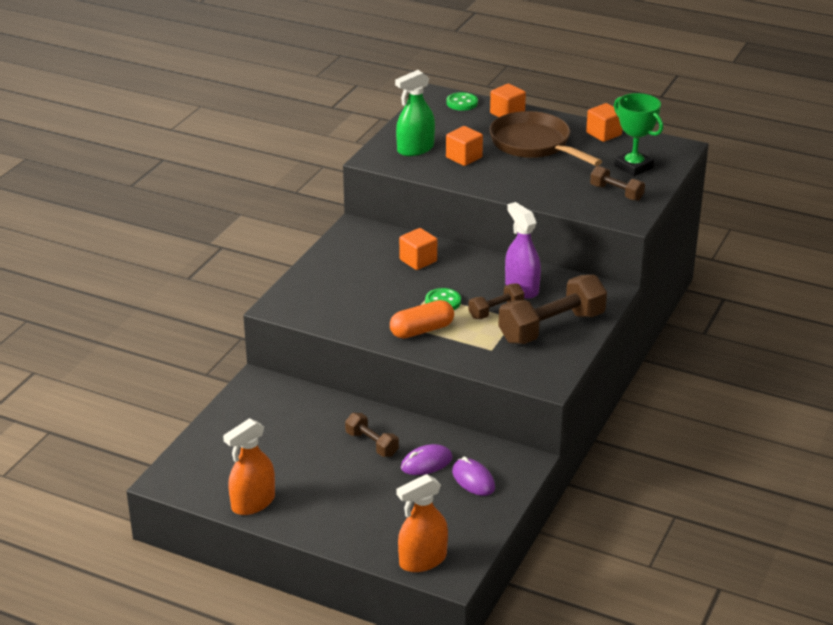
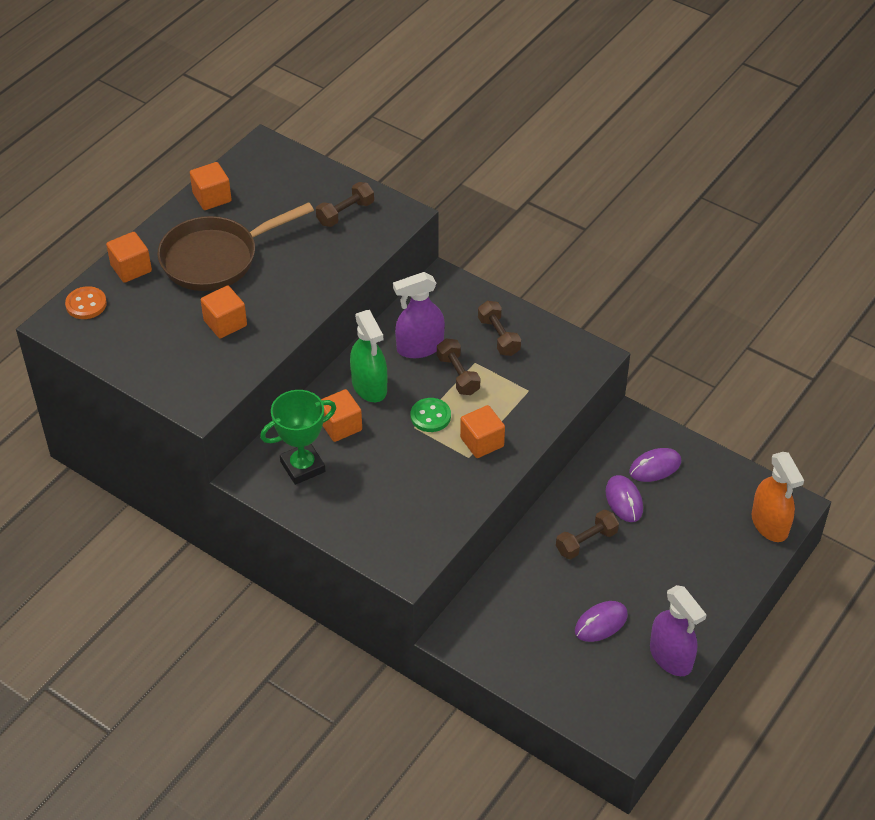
camera: 80 degrees left, 15 degrees up
(253, 503) = (671, 657): orange spray bottle -> purple spray bottle
(283, 459) = (601, 623): none -> purple mouse
(415, 149) = (189, 364): green spray bottle -> green spray bottle (369, 386)
(422, 330) = (482, 442): orange capsule -> orange cube
(462, 103) = (86, 304): green button -> orange button
(552, 327) = (499, 336): brown dumbbell -> brown dumbbell, size x0.52
(633, 167) = (294, 189): green trophy -> green trophy (302, 467)

